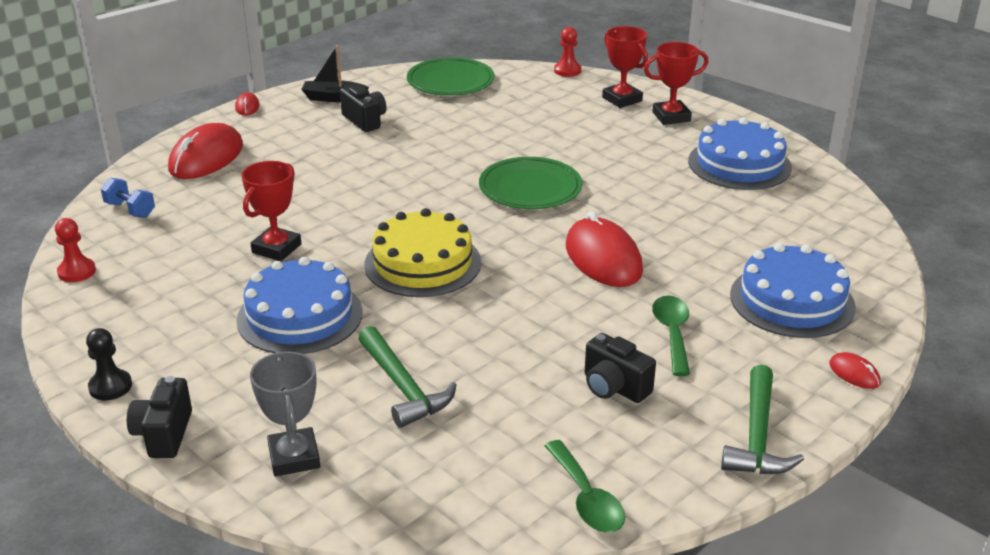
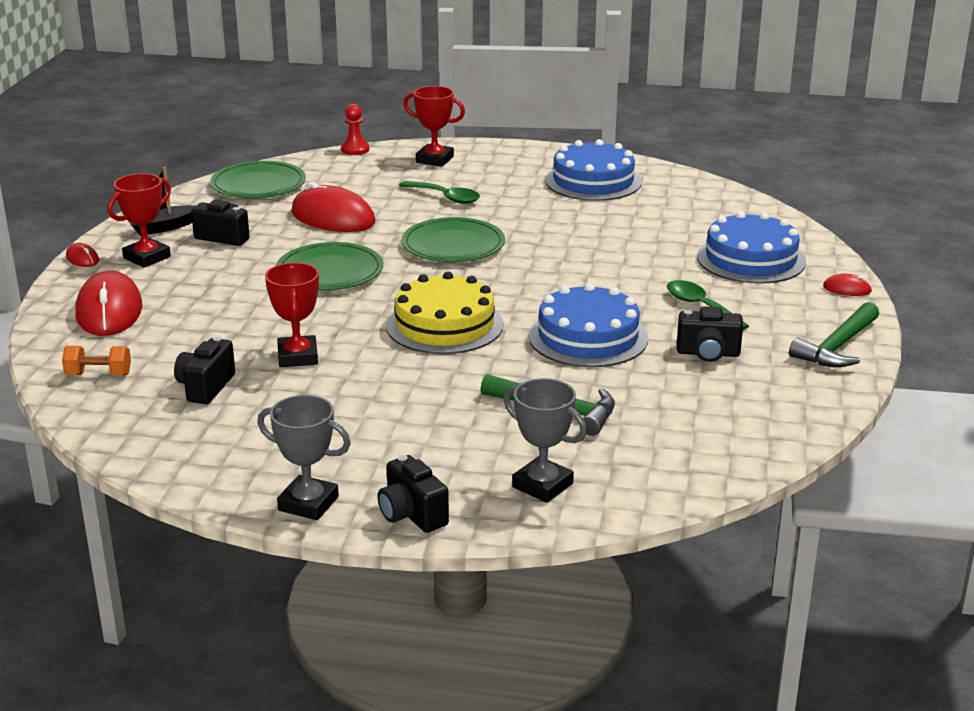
camera: 35 degrees left, 5 degrees down
(77, 272) = (127, 438): red pawn -> none
(110, 386) = (308, 503): black pawn -> grey trophy
(130, 210) = (98, 375): blue dumbbell -> orange dumbbell
(181, 249) = (205, 387): none -> black camera
(300, 316) = (397, 396): blue cake -> blue cake (588, 337)
(400, 179) = (330, 272): none -> green plate
(586, 498) = (783, 424): green spoon -> green spoon (445, 197)
(603, 258) = (582, 275): red mouse -> red mouse (333, 218)
(671, 117) = (493, 162): red trophy -> red trophy (147, 257)
(757, 436) = (837, 346): green hammer -> green hammer turned 60 degrees clockwise

